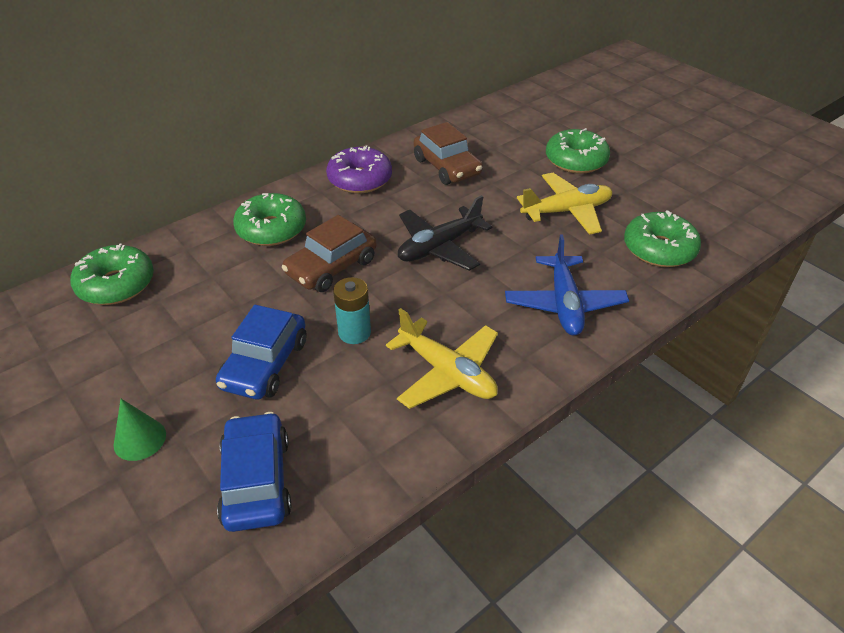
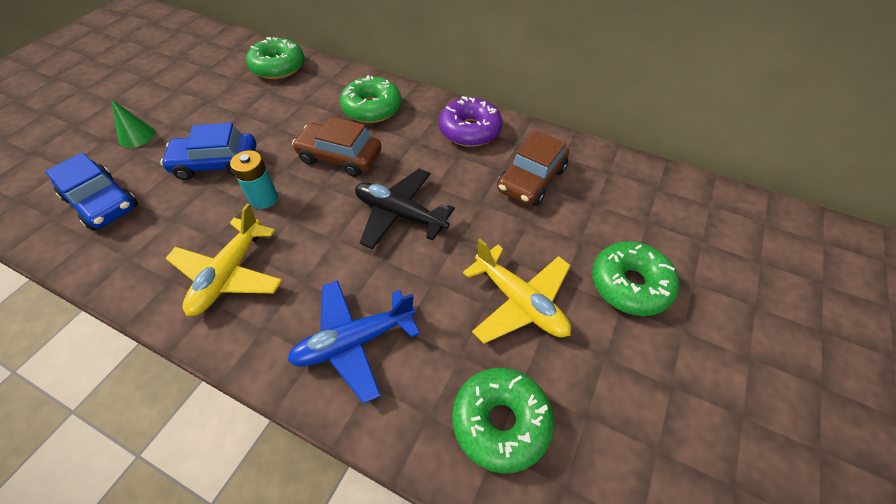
camera: 65 degrees right, 10 degrees up
(256, 481) = (102, 203): blue car -> blue car turned 75 degrees clockwise

